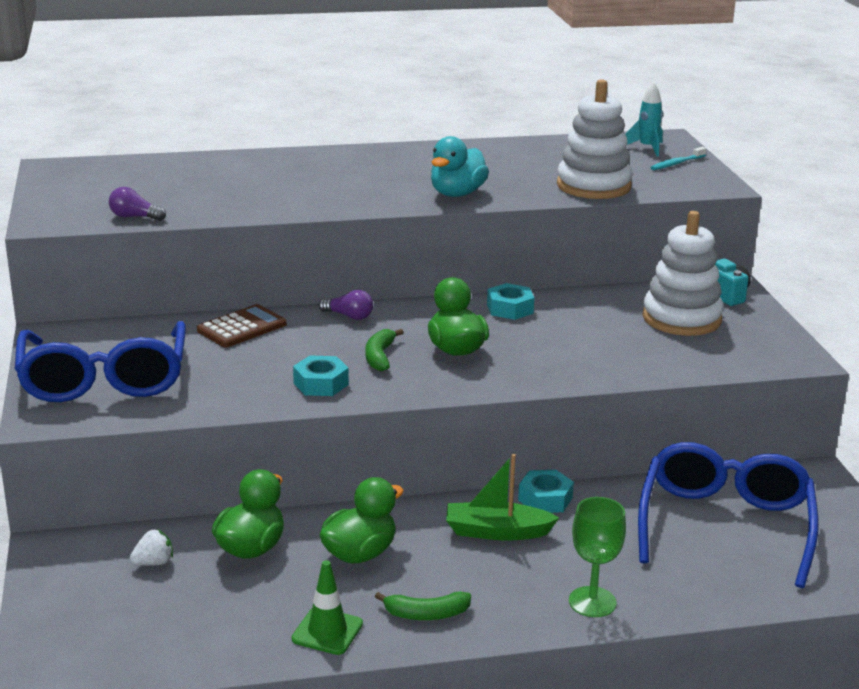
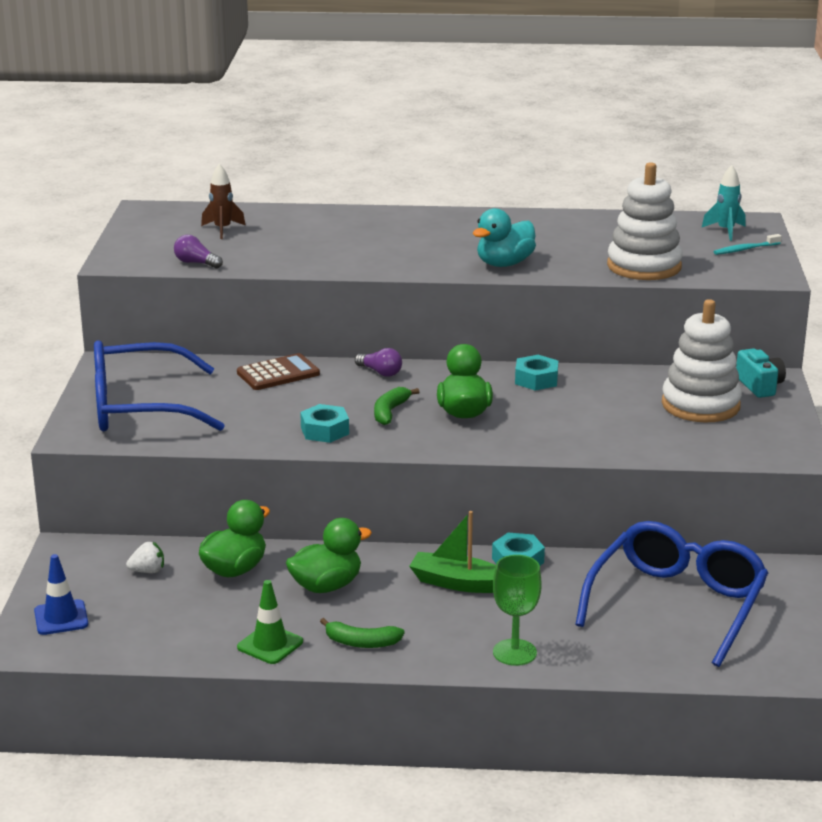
camera: 15 degrees right, 0 degrees up
(73, 634) = (61, 618): none -> blue traffic cone
(104, 379) = (139, 407): blue glasses -> blue glasses turned 75 degrees clockwise
(146, 181) = (222, 230): none -> brown rocket

